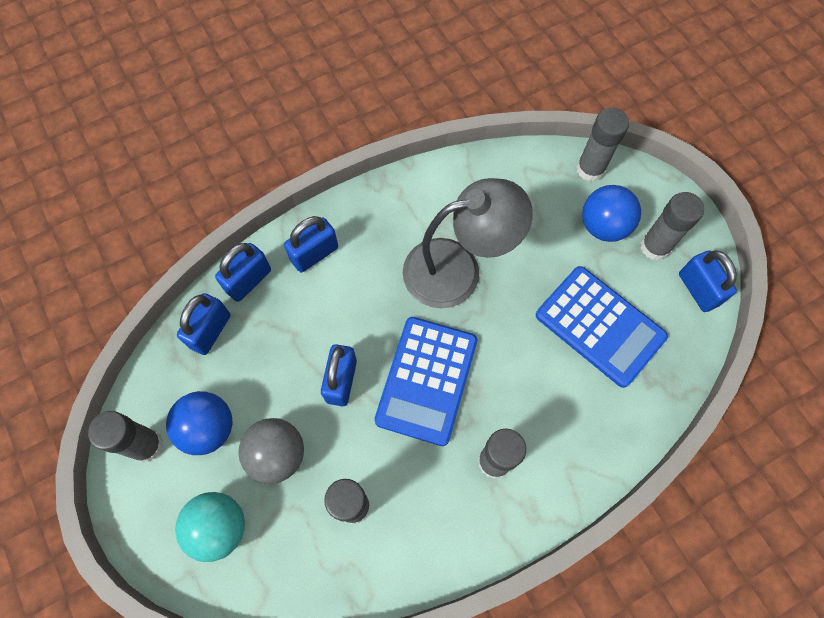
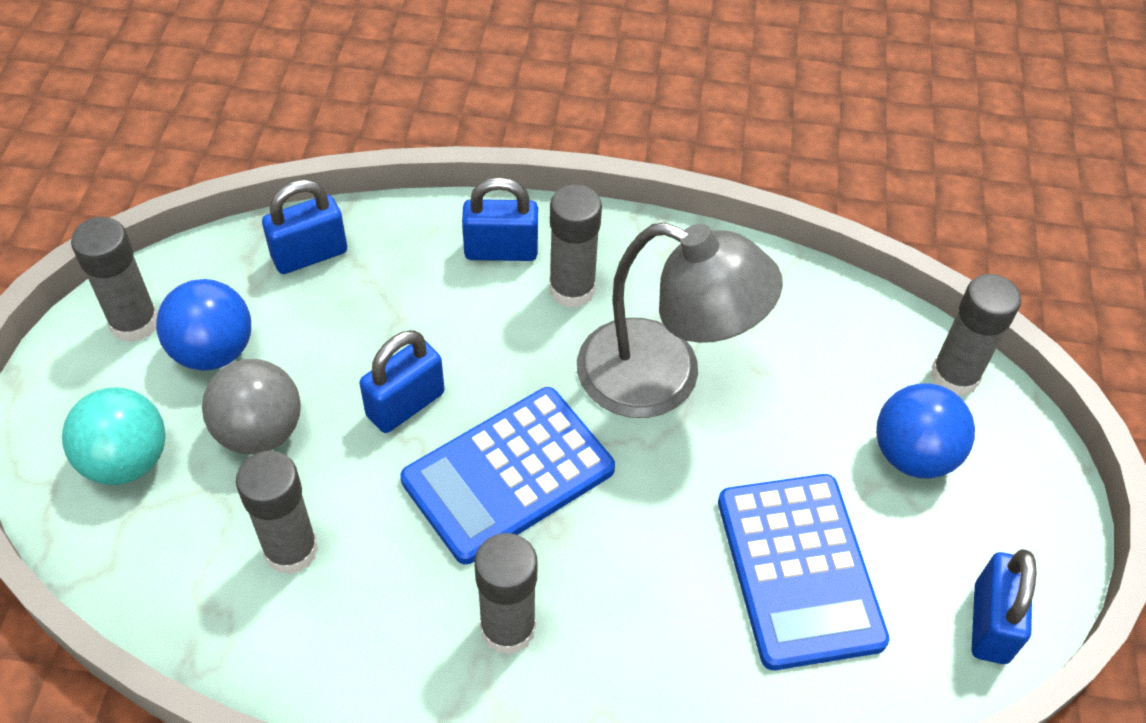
camera: 35 degrees right, 15 degrees down
(248, 280) = (400, 231): blue padlock -> none
(655, 246) = (969, 527): grey glue stick -> grey glue stick (572, 289)

